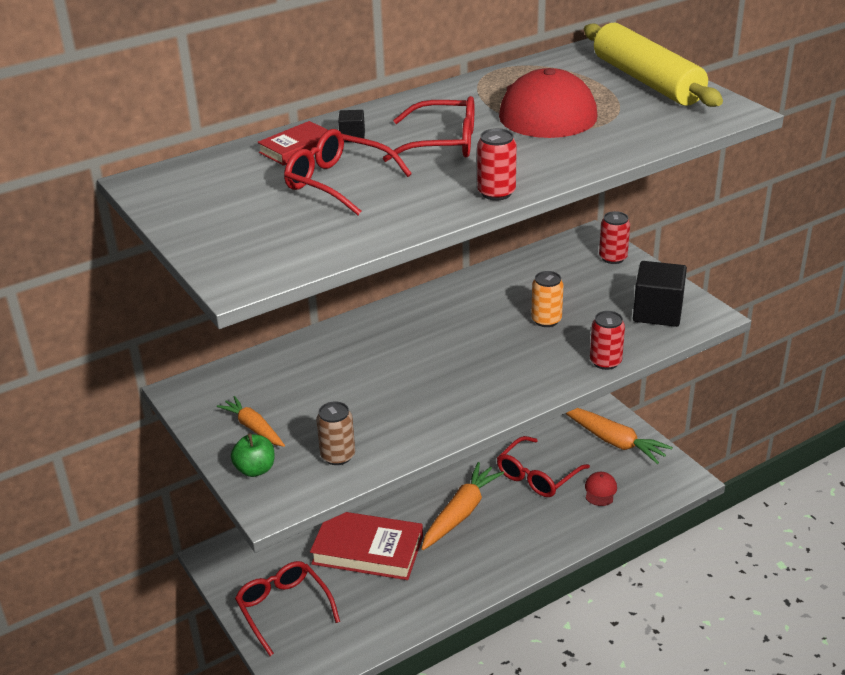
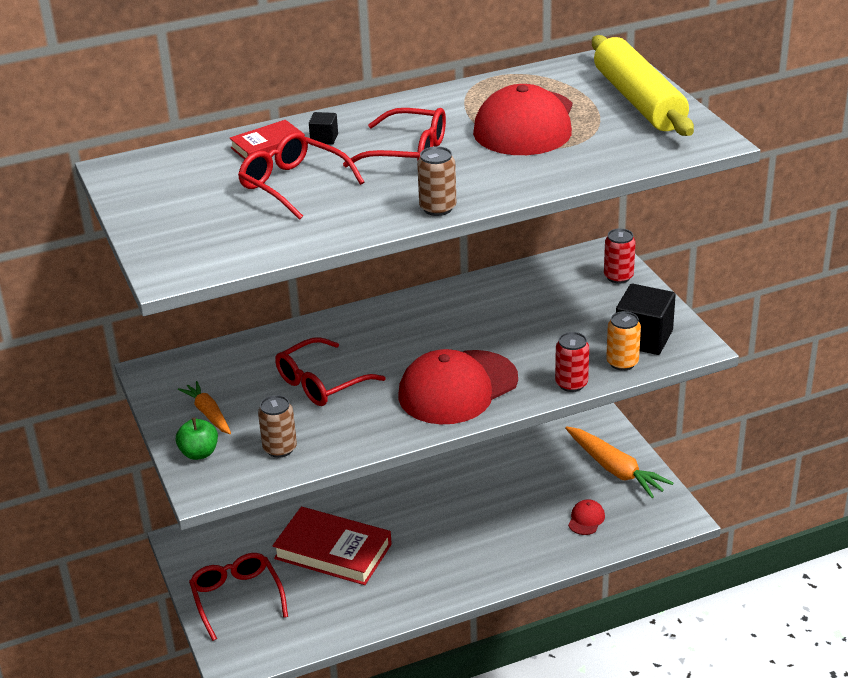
camera: 10 degrees right, 0 degrees up
(461, 513) = (436, 525): orange carrot -> none
(496, 193) = (438, 208): red can -> brown can
(497, 377) = (457, 388): none -> red cap
(536, 476) = (524, 497): red glasses -> red glasses (320, 383)
(546, 320) = (526, 335): orange can -> orange can (622, 363)

